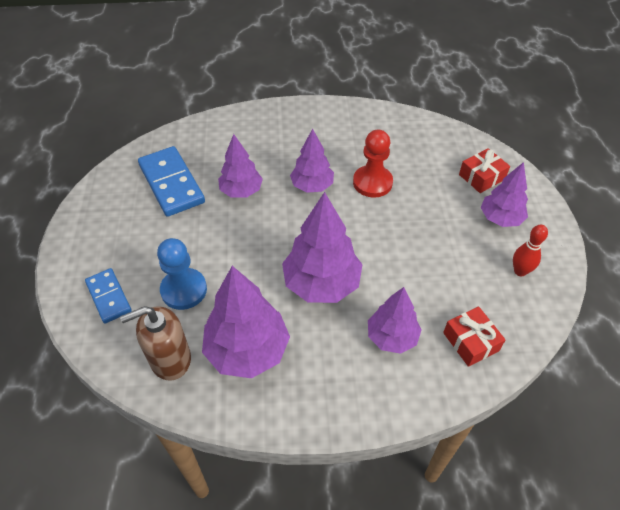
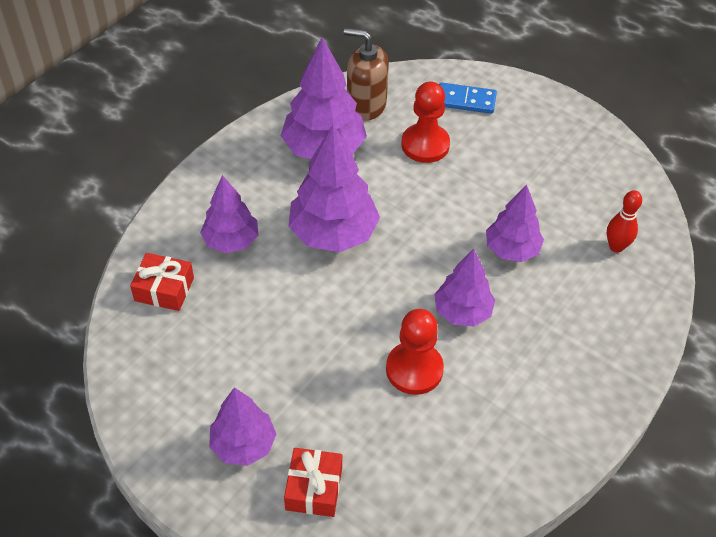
camera: 130 degrees right, 0 degrees up
(170, 359) = (366, 105): brown soap dispenser -> brown soap dispenser turned 90 degrees counterclockwise
(171, 183) = (575, 203): blue domino -> none
(184, 290) = (425, 145): blue pawn -> red pawn
(520, 271) = (173, 395): red bowling pin -> red bowling pin (616, 246)

